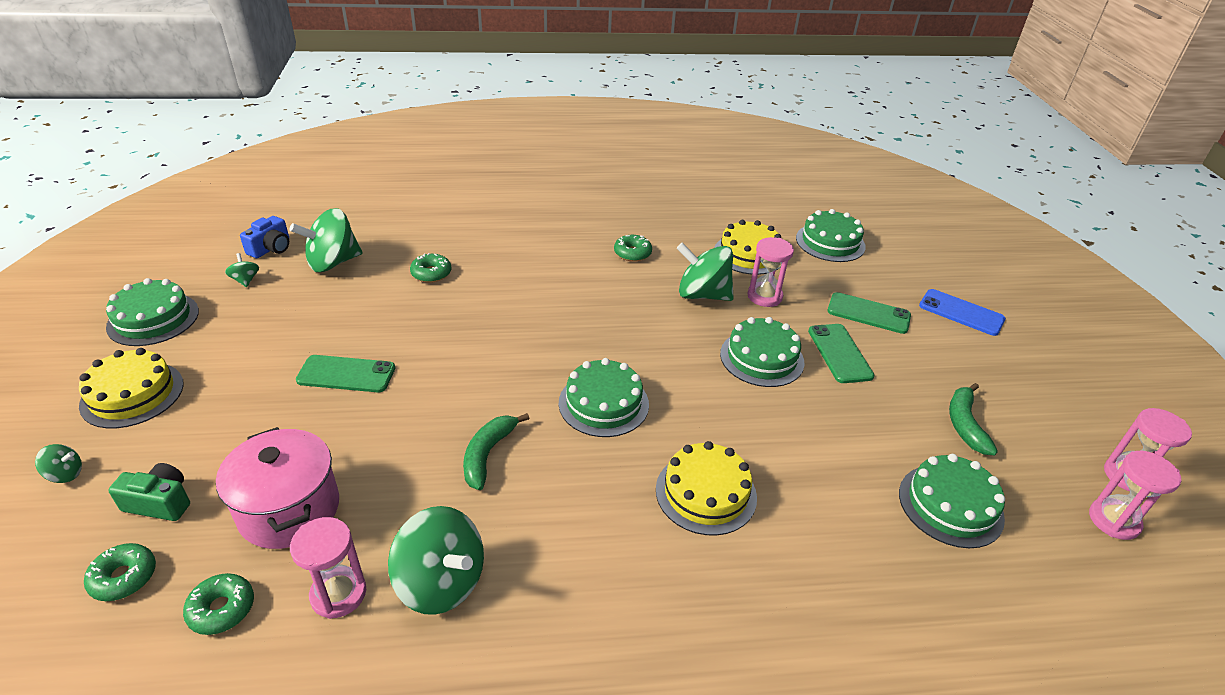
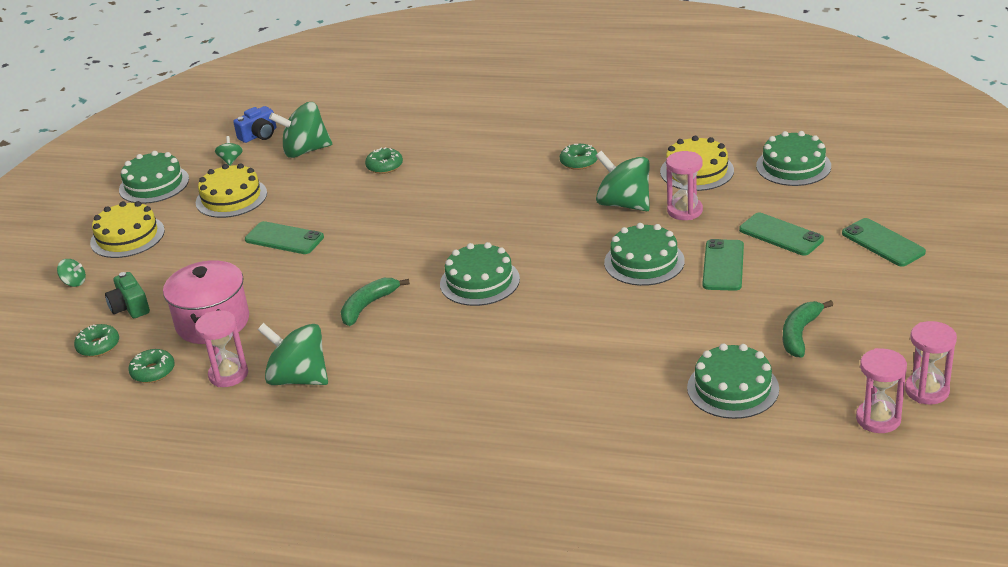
camera: 25 degrees right, 5 degrees down
(160, 502) = (130, 307): green camera -> green camera turned 150 degrees counterclockwise
(441, 582) = (299, 378): green spinning top -> green spinning top turned 150 degrees clockwise
(706, 493) = (526, 352): yellow cake -> yellow cake (231, 198)
(961, 312) = (883, 243): blue phone -> green phone

